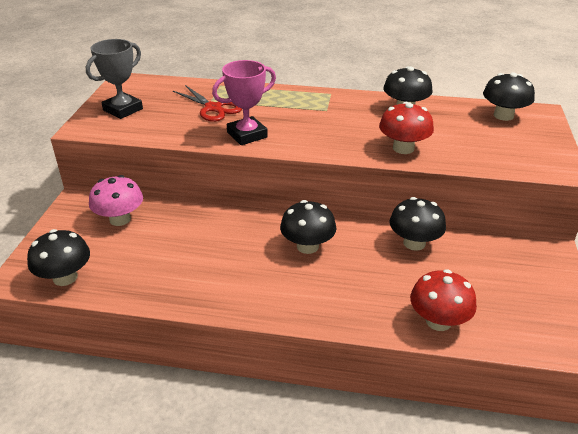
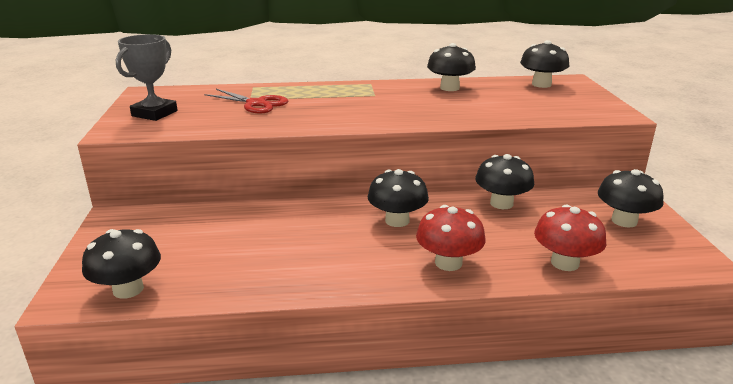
camera: 15 degrees left, 10 degrees down
(120, 219) = (174, 225): pink mushroom -> none
(247, 135) = (305, 120): pink trophy -> none
(403, 148) = (468, 114): red mushroom -> red mushroom (448, 263)
(525, 284) = (624, 221): none -> black mushroom

